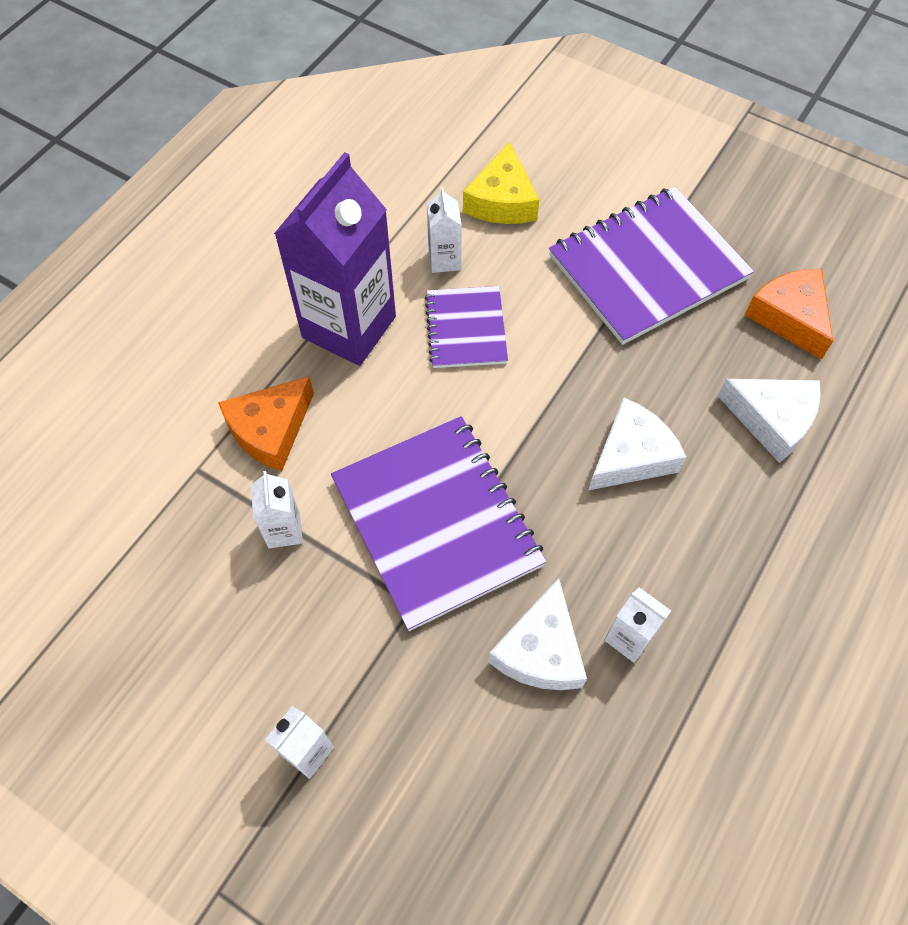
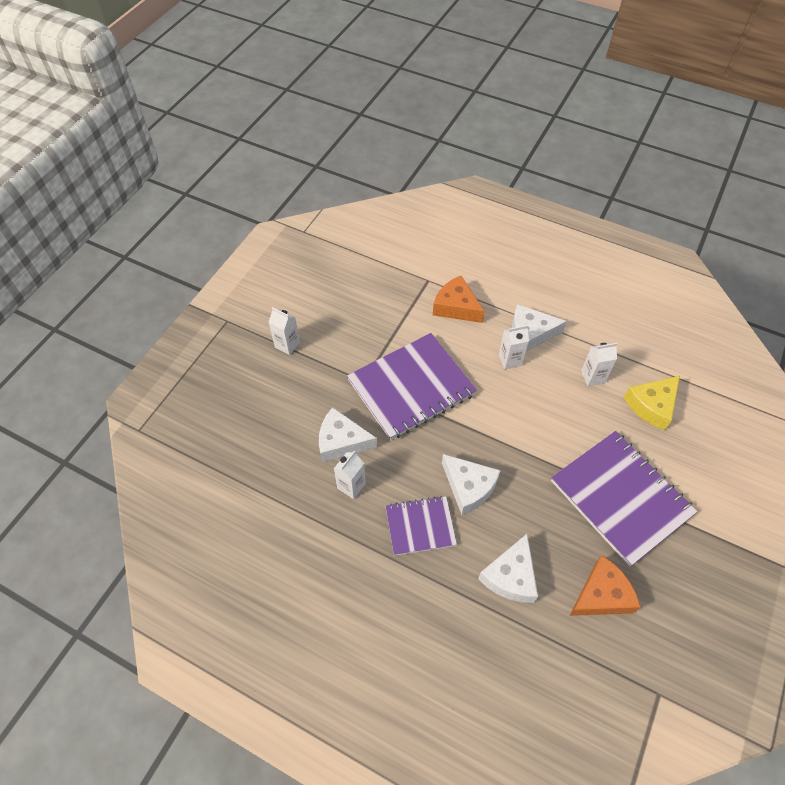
camera: 85 degrees right, 5 degrees down
(284, 530) = (398, 320): white carton -> white carton (510, 360)
(349, 327) = (530, 333): purple carton -> white cheese
(466, 329) = (543, 392): purple notebook -> purple notebook (420, 526)
(502, 201) = (652, 406): yellow cheese -> yellow cheese turned 45 degrees counterclockwise

